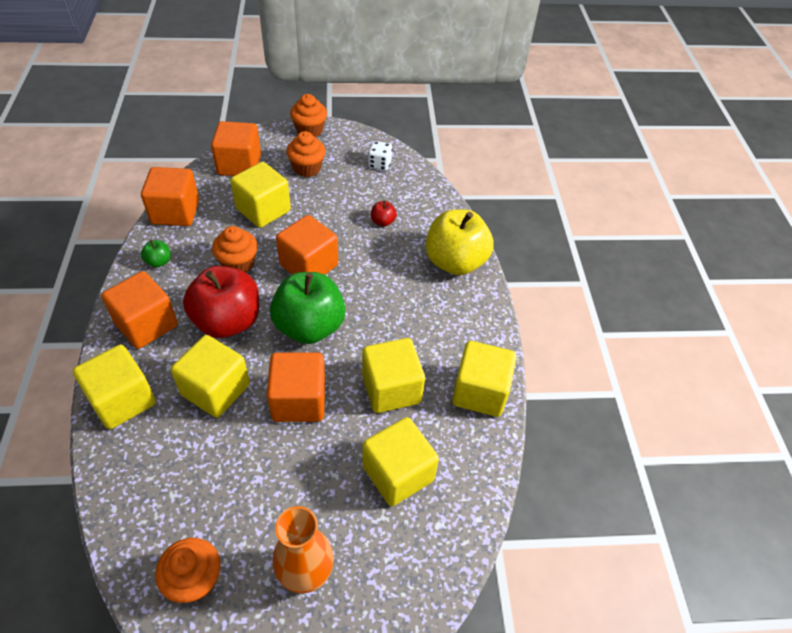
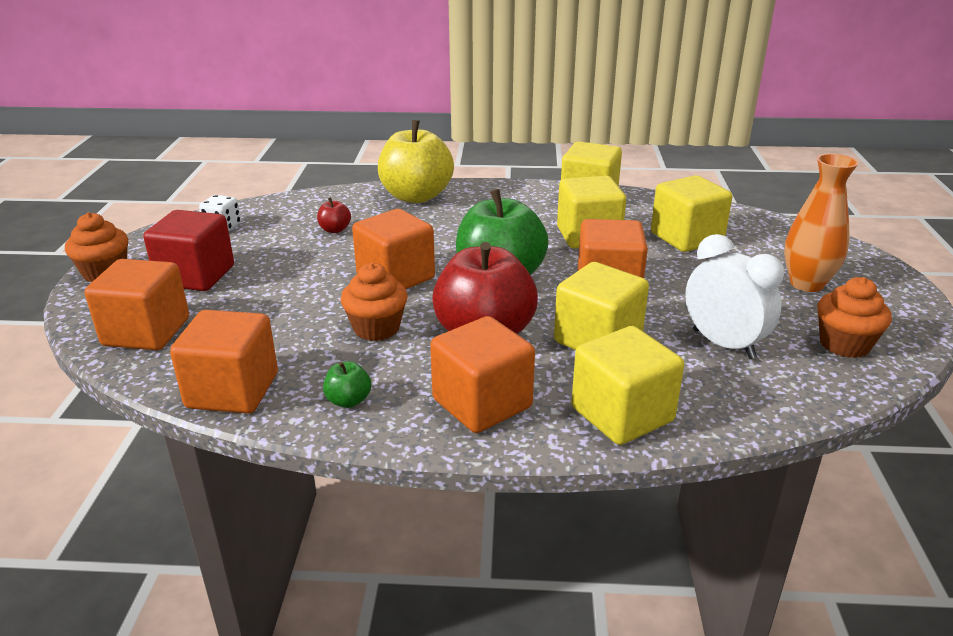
camera: 80 degrees left, 20 degrees down
(203, 478) = (723, 344): none -> white clock
(263, 210) = (270, 310): yellow cube -> none
(307, 168) = (196, 276): orange cupcake -> red cube

